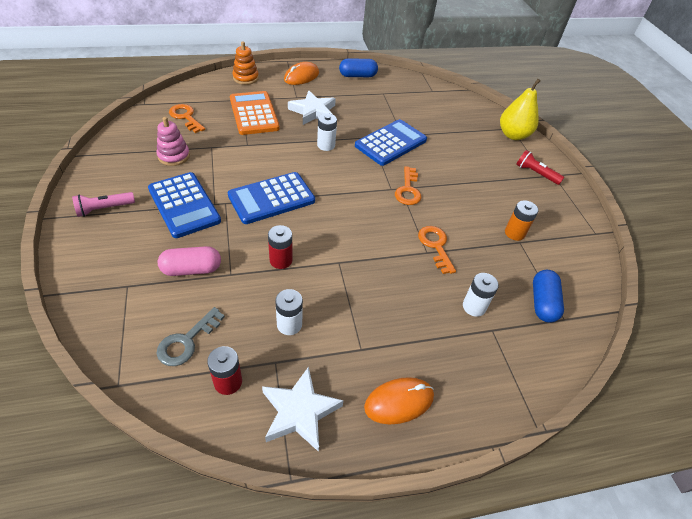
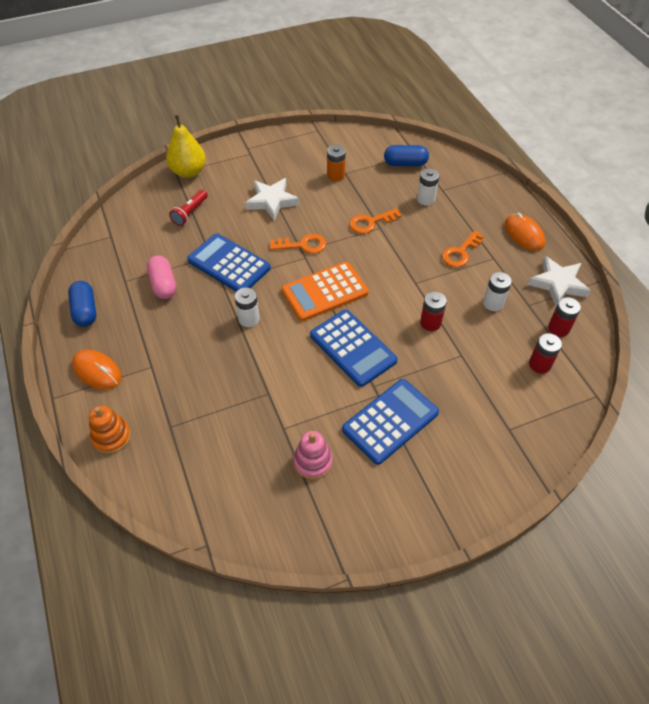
camera: 95 degrees left, 5 degrees up
(104, 209) = (424, 495): pink flashlight -> none
(186, 117) = (228, 478): orange key -> orange key (460, 252)
(187, 341) = (539, 364): grey key -> red battery
(192, 269) = (469, 385): pink capsule -> pink capsule (163, 284)
(254, 113) = (201, 403): orange calculator -> orange calculator (324, 292)
(313, 112) = (182, 342): white star -> white star (272, 201)
(536, 173) = (249, 159): red flashlight -> red flashlight (190, 213)

